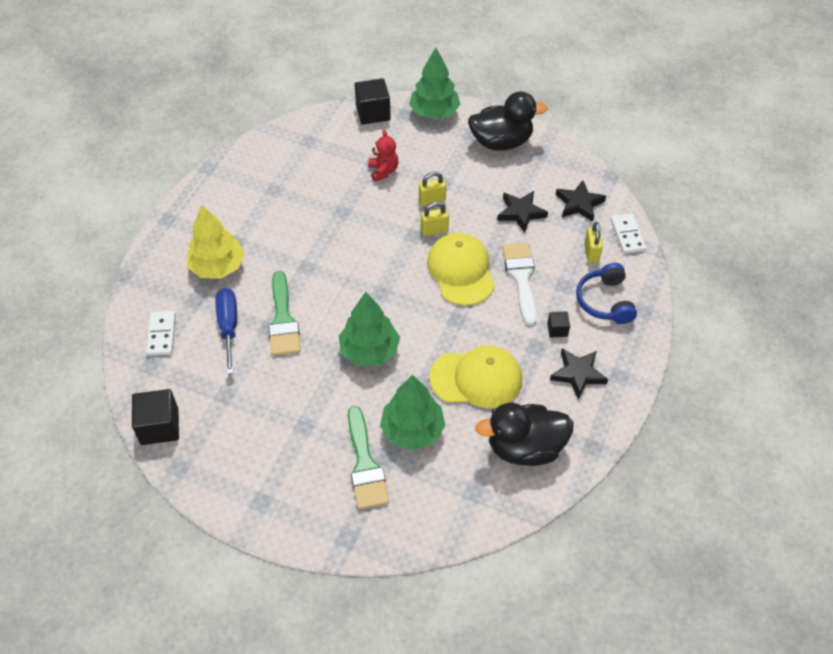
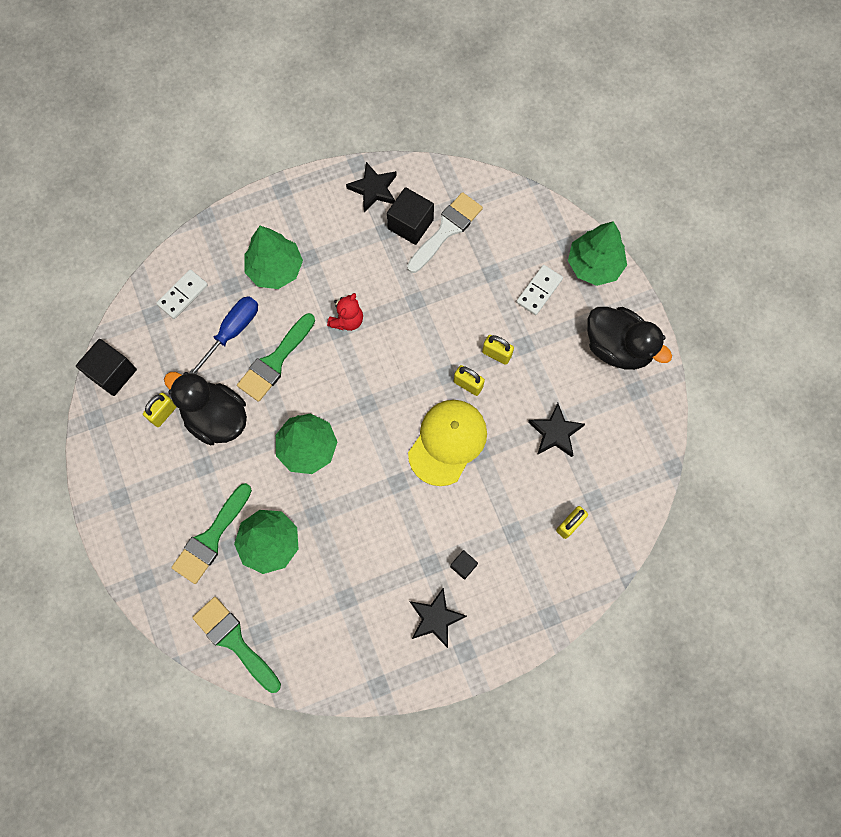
camera: 45 degrees right, 20 degrees up
(217, 267) = (275, 269): yellow tree -> green tree
(233, 418) = (163, 413): none -> yellow padlock
(373, 113) = (542, 220): black cube -> black cube (410, 224)
(383, 171) = (488, 289): red teddy bear -> red teddy bear (347, 320)
(461, 513) = (234, 641): none -> green brush
(476, 379) = (358, 547): yellow cap -> none
(521, 278) = (487, 493): white brush -> white brush (446, 230)
(525, 448) = (330, 637): black duck -> black duck (216, 418)
(579, 204) = (614, 469): black star -> black star (373, 189)
(605, 301) = (529, 578): blue headphones -> none
(627, 235) = (619, 537): white domino -> white domino (539, 291)

